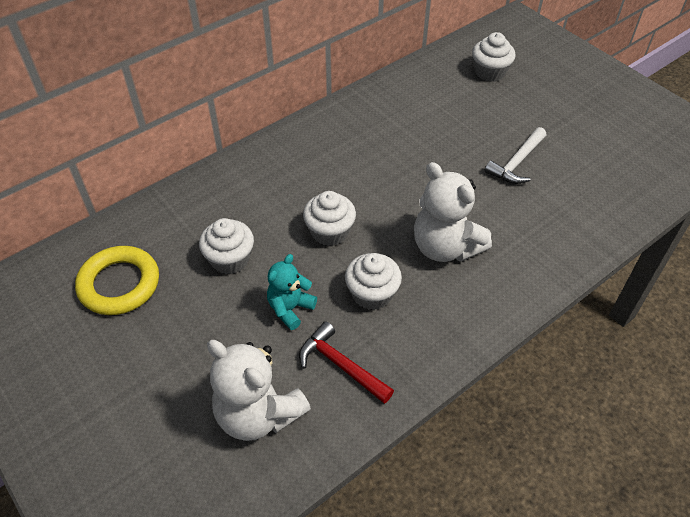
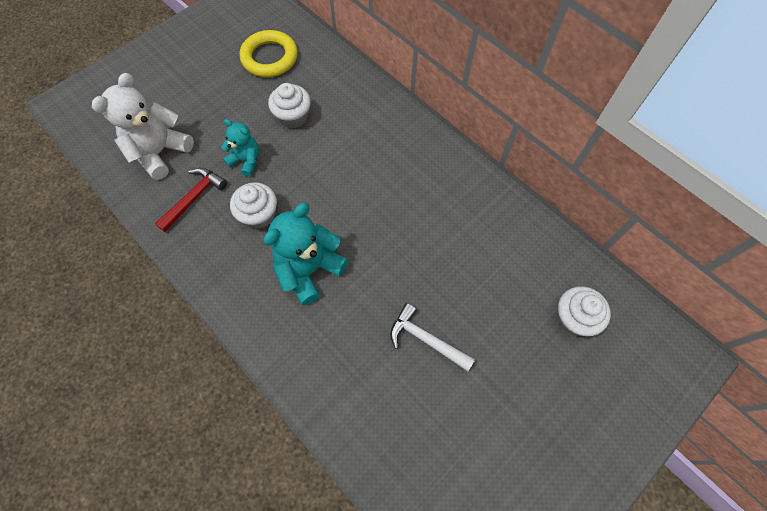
camera: 85 degrees right, 15 degrees up
(330, 232) = (323, 180): white cupcake -> none
(445, 247) = (309, 269): white teddy bear -> turquoise teddy bear

